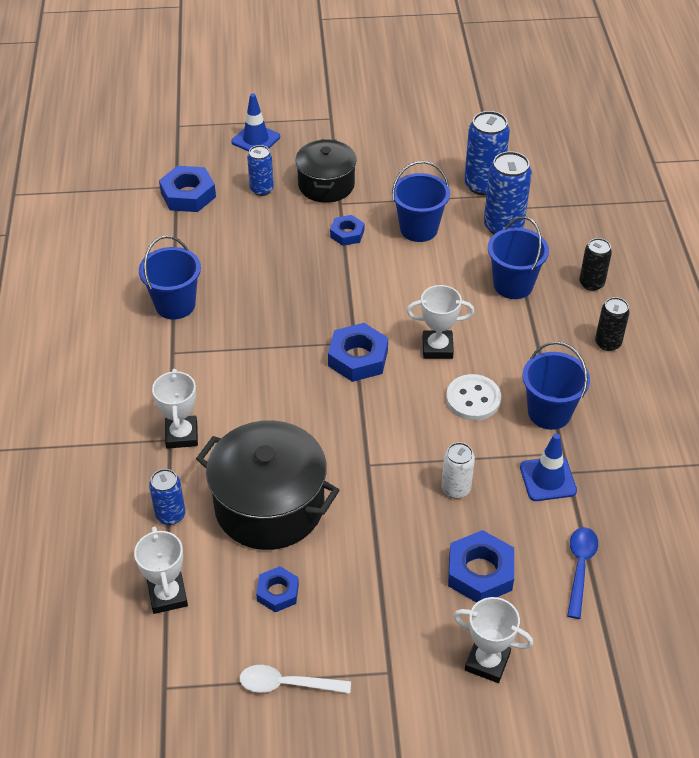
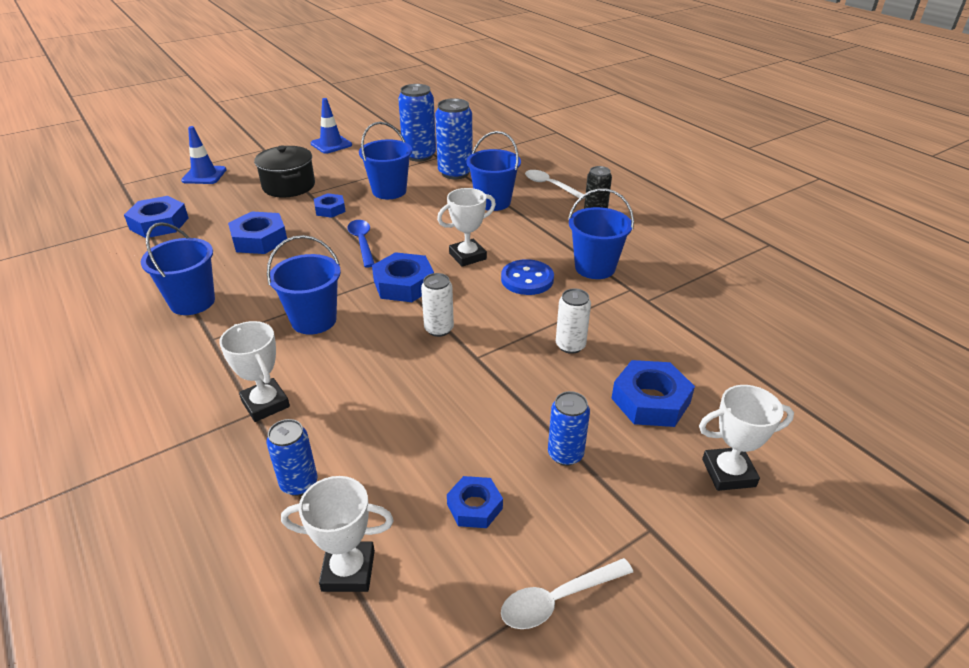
camera: 30 degrees left, 10 degrees down
(168, 595) = (348, 570): white trophy -> white trophy turned 45 degrees counterclockwise
(260, 367) = (314, 320): none -> blue bucket
(261, 189) = (231, 203): blue can -> blue can (565, 454)
(263, 250) = (259, 239): none -> blue nut
(269, 506) = (405, 429): black pot -> none
(356, 421) = (439, 329): none -> white can
(473, 399) = (527, 279): white button -> blue button
(548, 479) = (637, 310): blue traffic cone -> blue traffic cone (331, 144)
(580, 567) = (724, 362): blue spoon -> blue spoon (362, 242)
(591, 283) = (550, 185): black can -> white spoon

